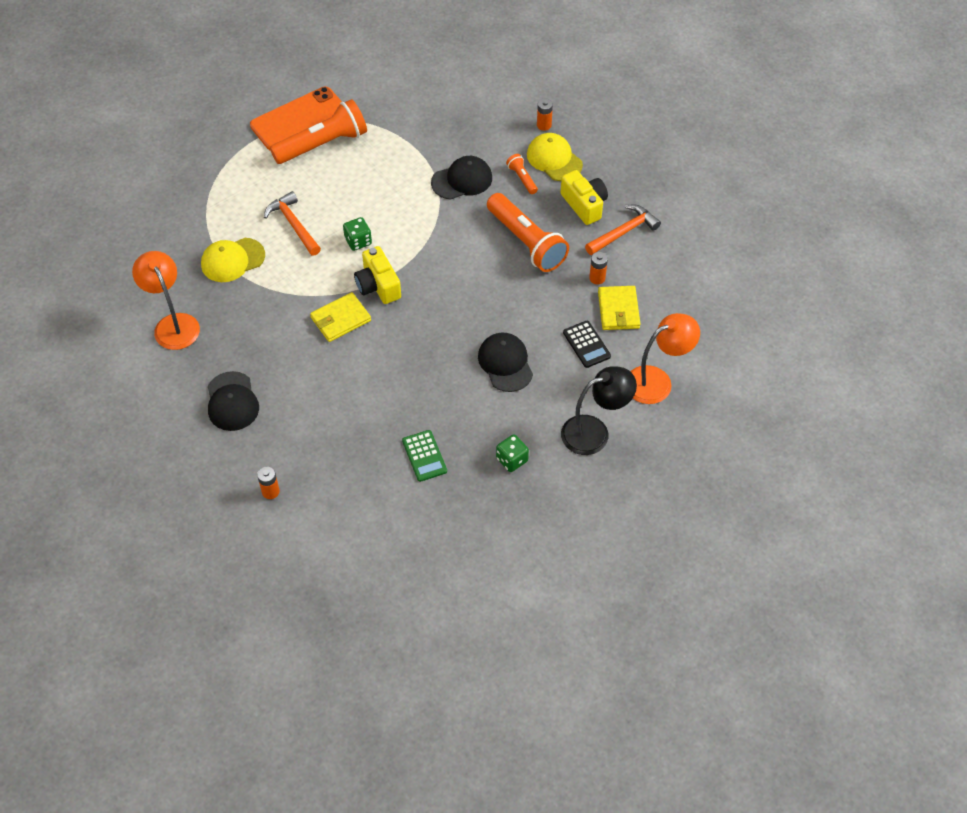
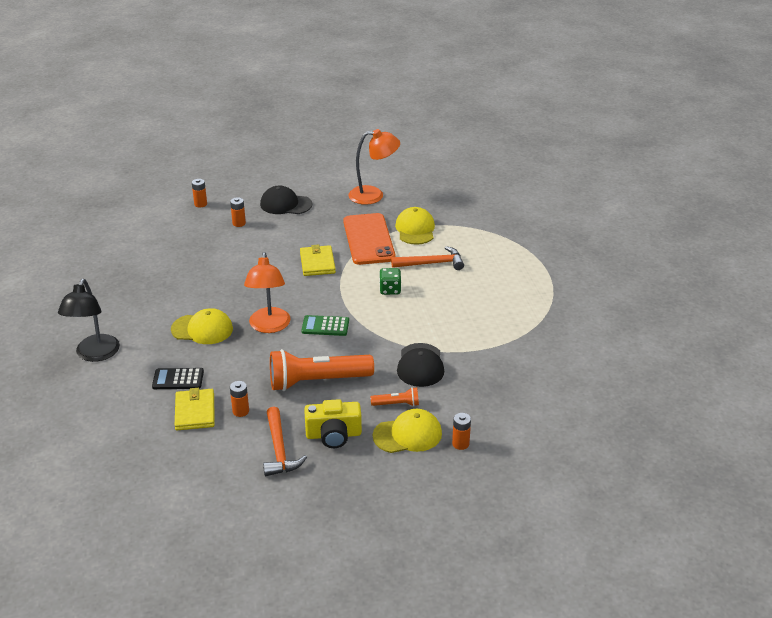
camera: 115 degrees right, 20 degrees down
(296, 429) = (239, 223): none -> orange battery
(299, 119) = (556, 293): orange phone -> orange phone (368, 239)
(323, 144) = (516, 299): orange flashlight -> none
(378, 285) = (335, 288): yellow camera -> none
(424, 456) = (162, 269): green calculator -> green calculator (325, 326)
(505, 363) = (202, 329): black cap -> yellow cap
(512, 460) = (116, 306): green dice -> none
(618, 310) = (195, 412): yellow wallet -> yellow wallet turned 60 degrees clockwise
(657, 381) = (103, 407): orange lamp -> orange lamp (269, 326)

